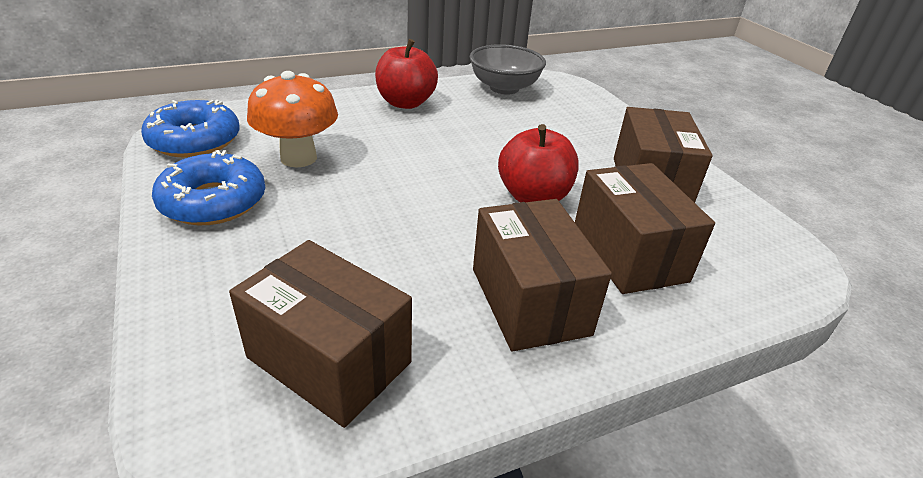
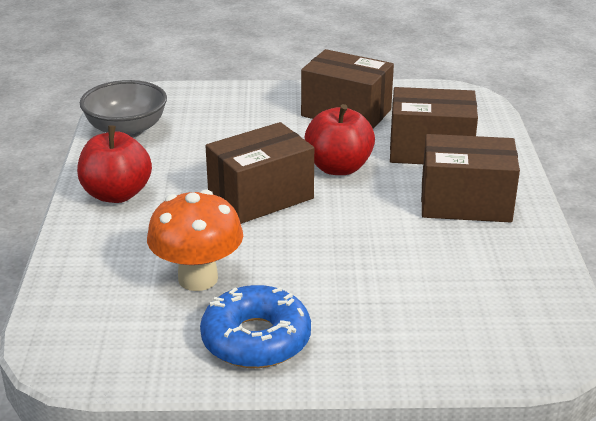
camera: 65 degrees left, 5 degrees down
(195, 140) = (109, 348): blue donut -> none
(329, 360) = (497, 296): brown box -> brown box (261, 197)

